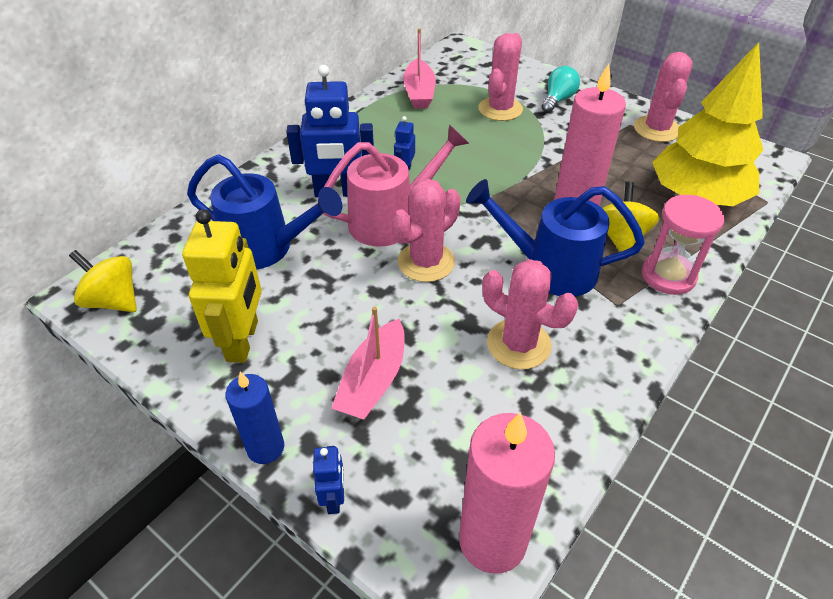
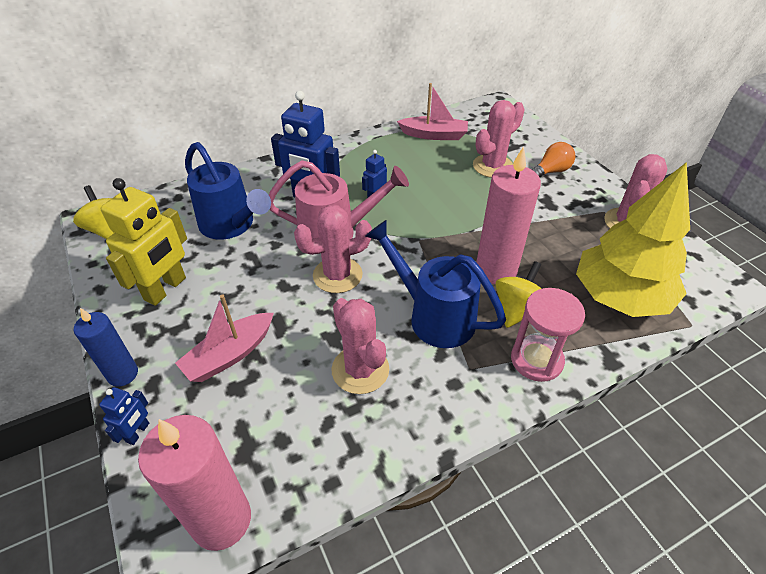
camera: 25 degrees right, 0 degrees up
(419, 93) = (434, 135): pink boat -> pink boat turned 105 degrees counterclockwise
(558, 100) = (551, 171): turquoise light bulb -> orange light bulb

